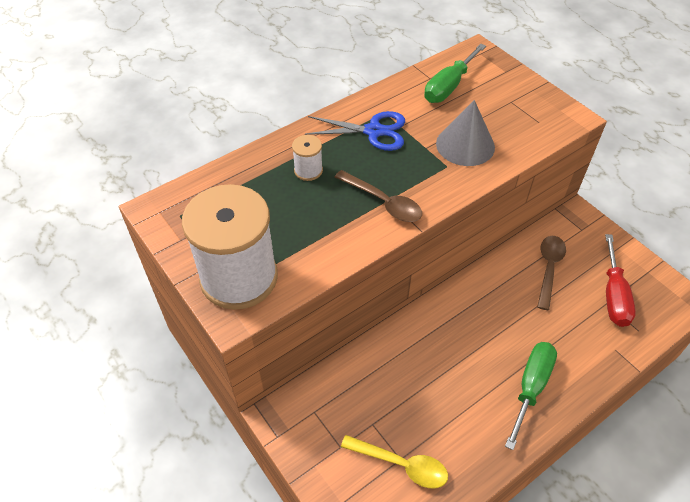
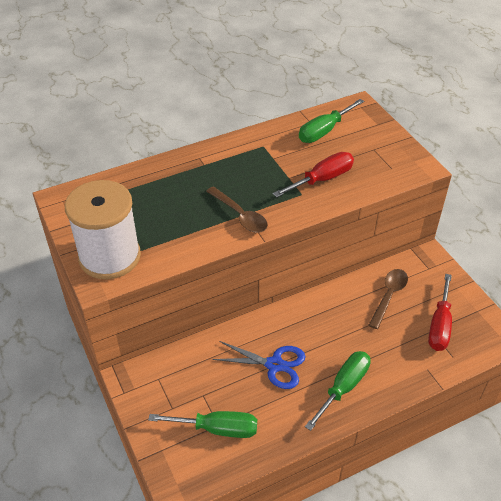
camera: 10 degrees right, 5 degrees down
(308, 170) = (187, 184): white spool -> none
(373, 131) = (249, 160): blue scissors -> blue scissors (274, 365)
(401, 464) = (217, 429): yellow spoon -> green screwdriver
(465, 145) = (322, 179): grey cone -> red screwdriver

